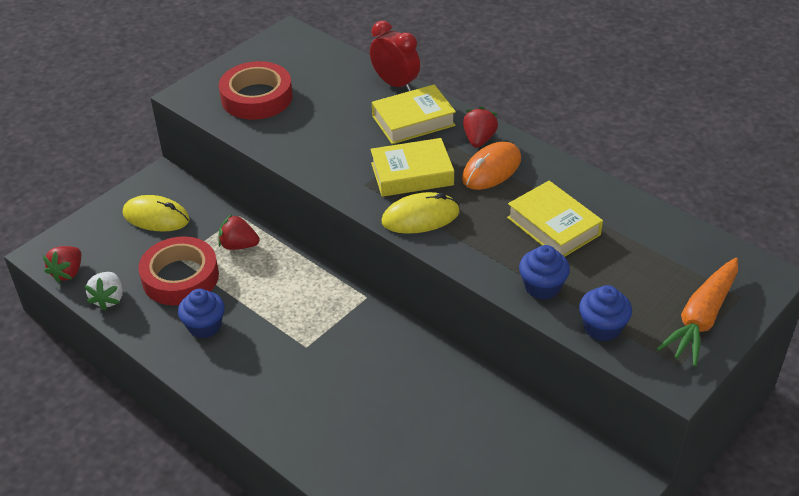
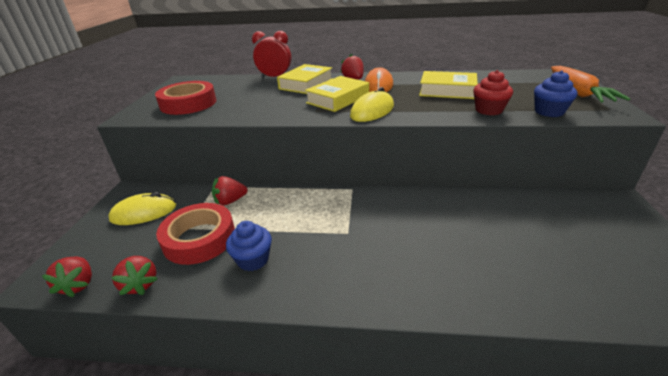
camera: 35 degrees left, 10 degrees down
(109, 299) = (140, 284): white strawberry -> red strawberry
(542, 287) = (489, 110): blue cupcake -> red cupcake

